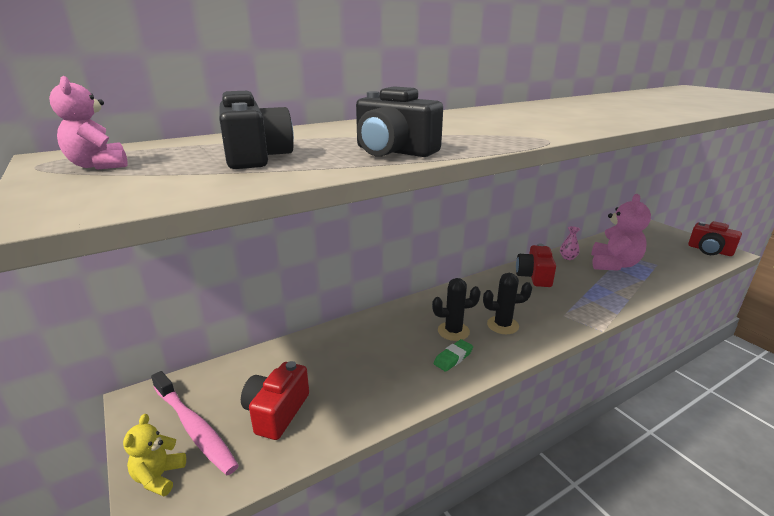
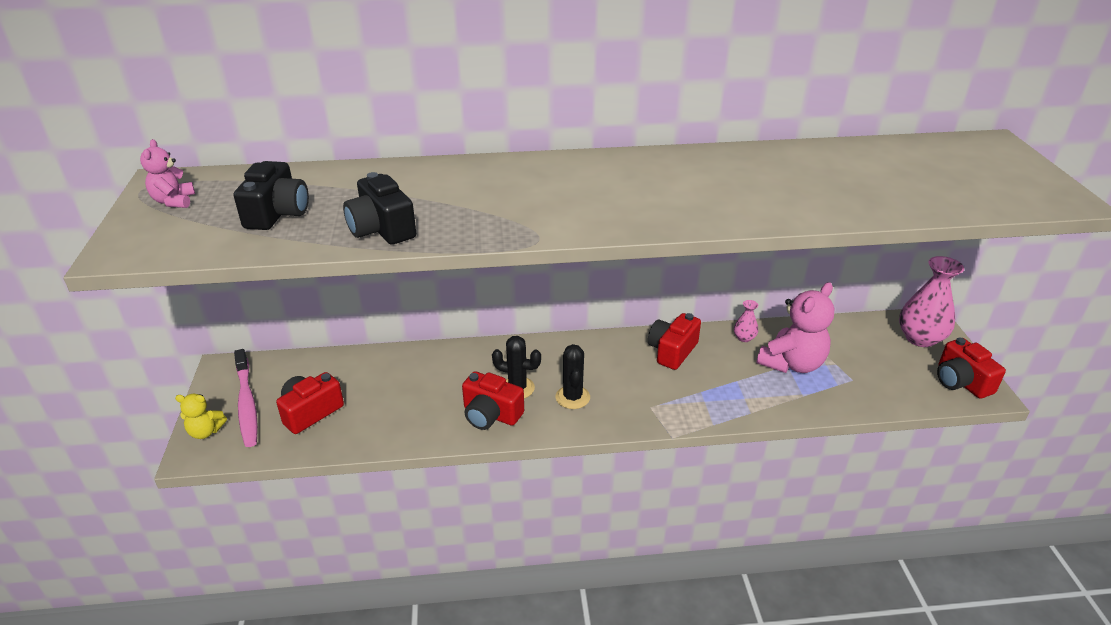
camera: 25 degrees right, 10 degrees up
(159, 477) = (206, 432): yellow teddy bear -> yellow teddy bear turned 120 degrees counterclockwise
(453, 358) = (491, 414): green eraser -> red camera
(502, 325) = (572, 397): black cactus -> black cactus turned 60 degrees clockwise
(659, 235) = (920, 338): none -> pink vase

